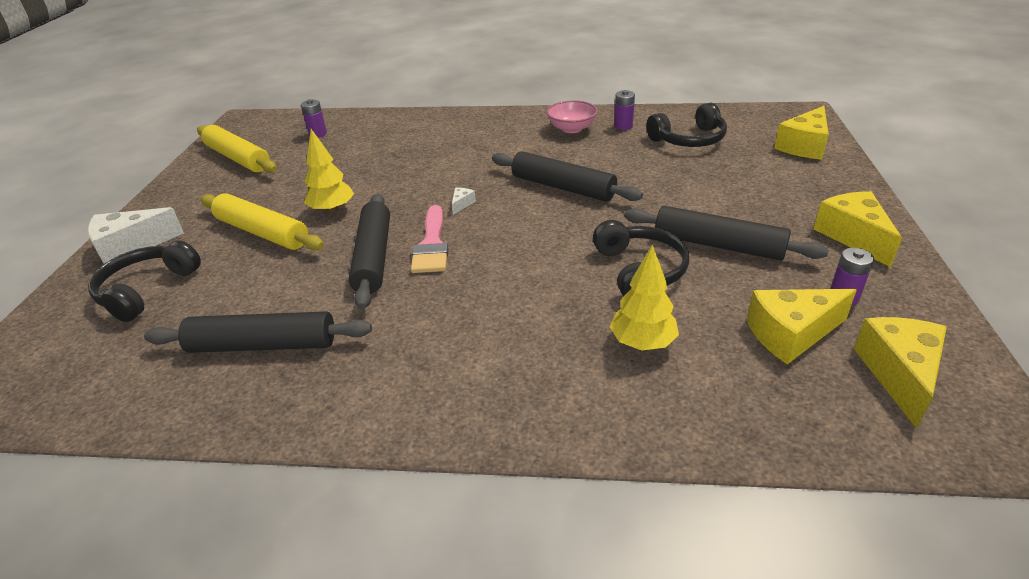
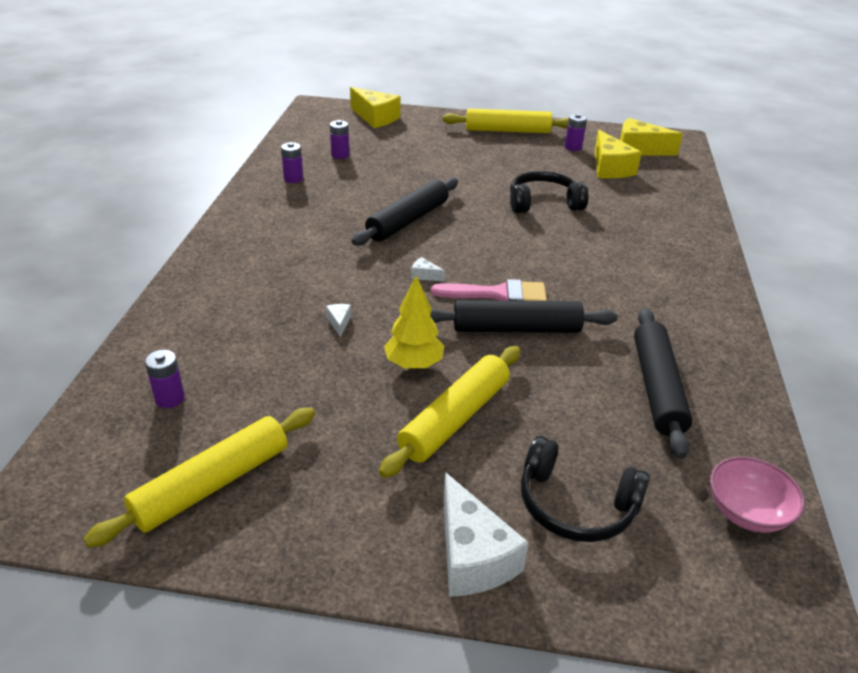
camera: 90 degrees left, 0 degrees up
(391, 174) = (339, 322): none -> white cheese
(571, 129) = (282, 204): pink bowl -> pink bowl (747, 512)
(642, 343) = (625, 212): yellow tree -> none
(689, 139) = (340, 155): black headphones -> purple battery
(718, 245) = (513, 171): black rolling pin -> none
(853, 236) = (507, 131): yellow cheese -> yellow rolling pin

